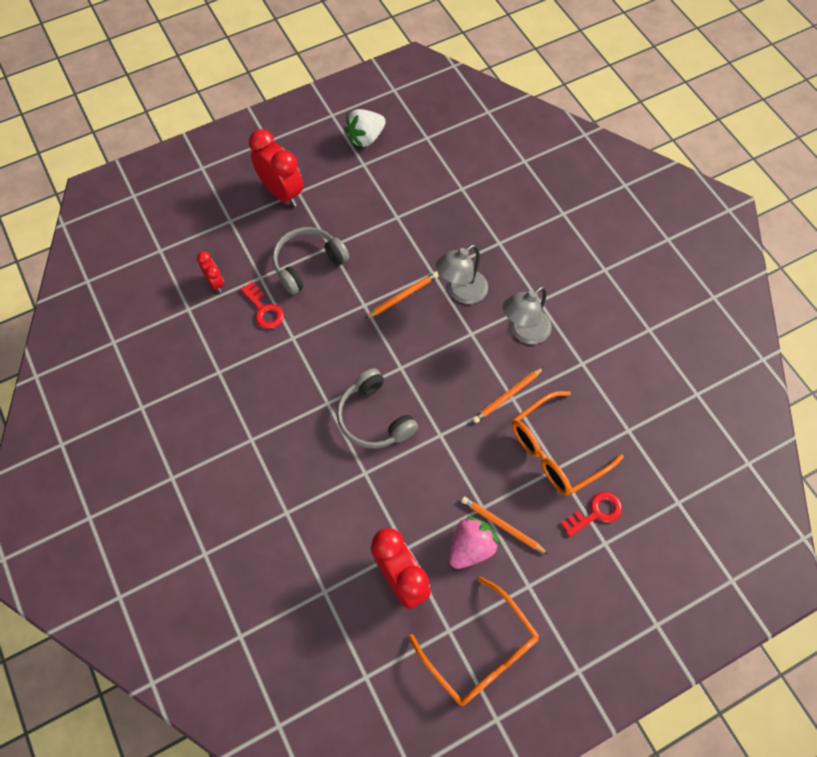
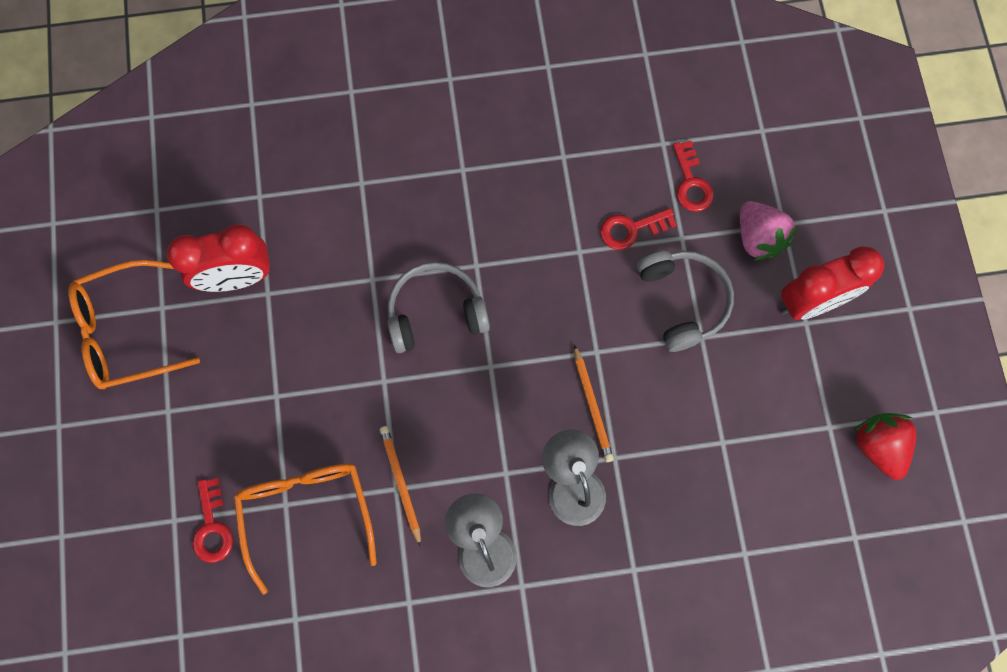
camera: 110 degrees right, 10 degrees up
(215, 283) = (691, 183): red clock -> red key
(365, 138) = (878, 446): white strawberry -> red strawberry
(471, 547) = (237, 365): pink strawberry -> pink strawberry (758, 238)
(502, 525) = (246, 410): orange pencil -> none

